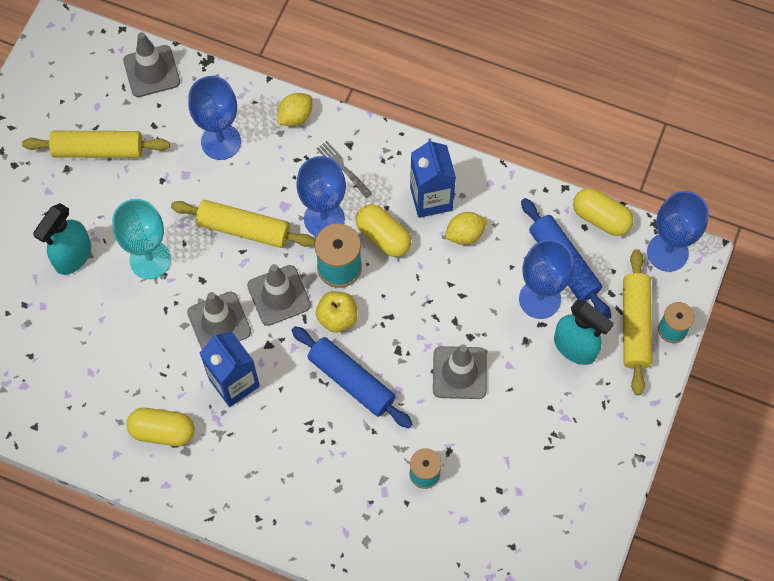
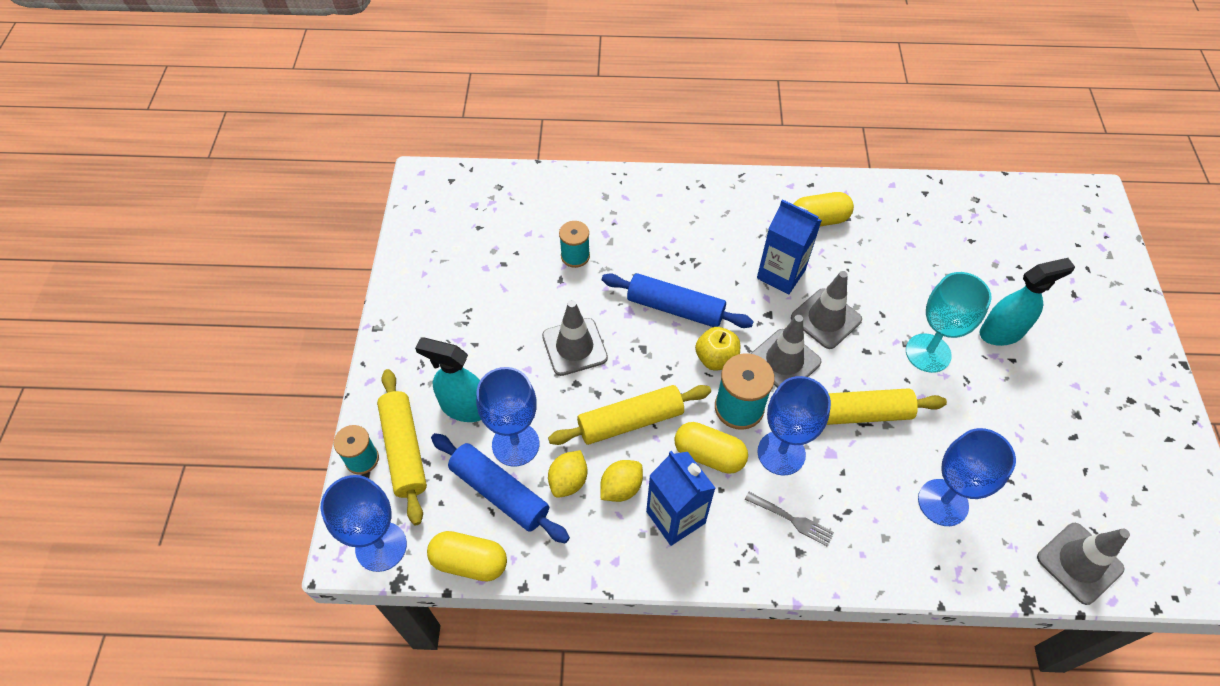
camera: 160 degrees right, 10 degrees down
(73, 256) = (1002, 332): turquoise spray bottle -> turquoise spray bottle turned 60 degrees clockwise
(98, 150) = (1062, 445): yellow rolling pin -> yellow rolling pin (630, 421)
(295, 117) = (880, 565): yellow lemon -> yellow lemon (568, 481)

